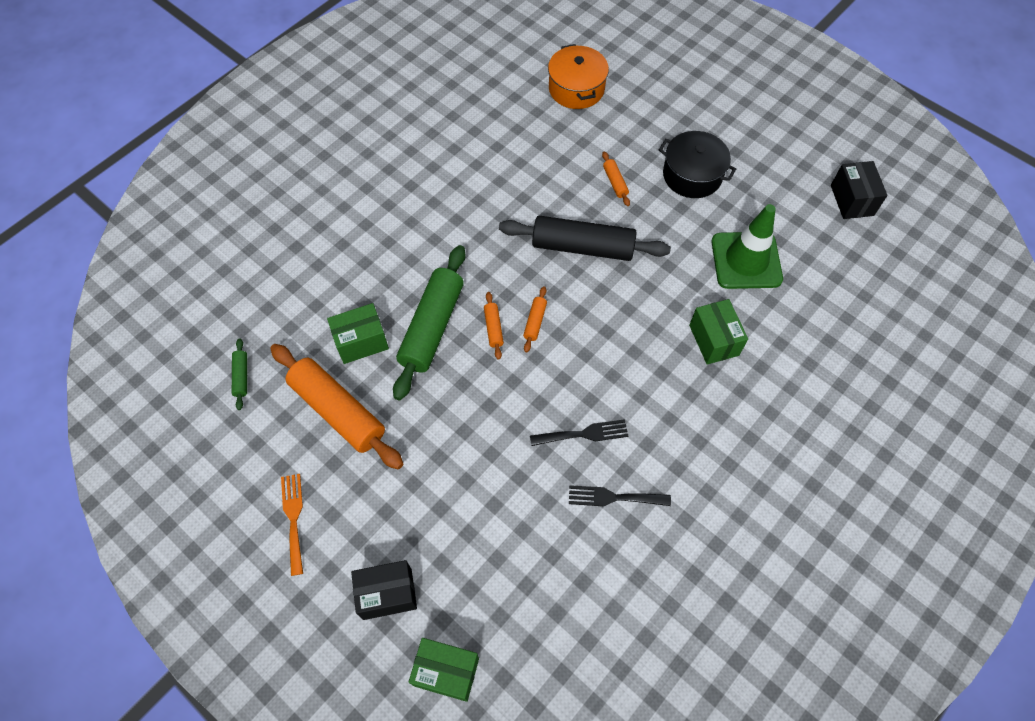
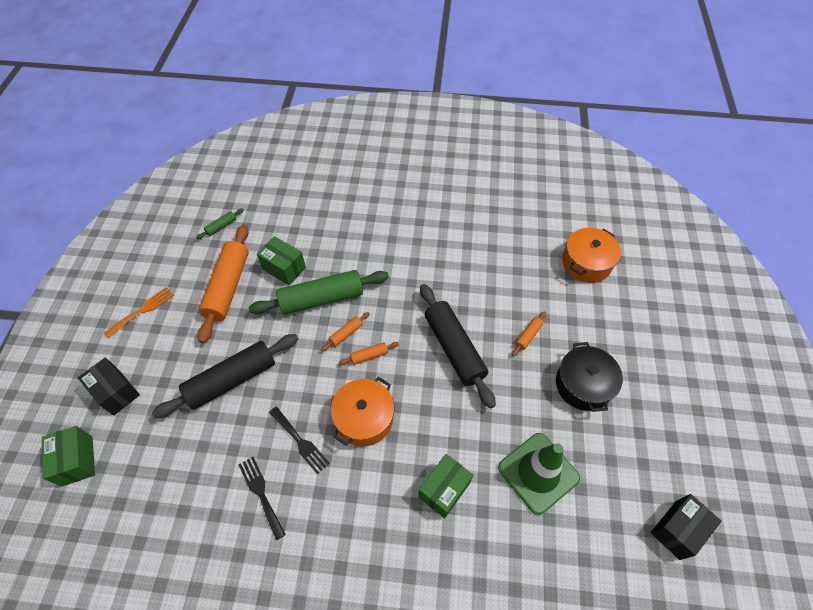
camera: 55 degrees right, 5 degrees down
(464, 464) = (232, 380): none -> black rolling pin
(599, 364) = (364, 418): none -> orange pot

